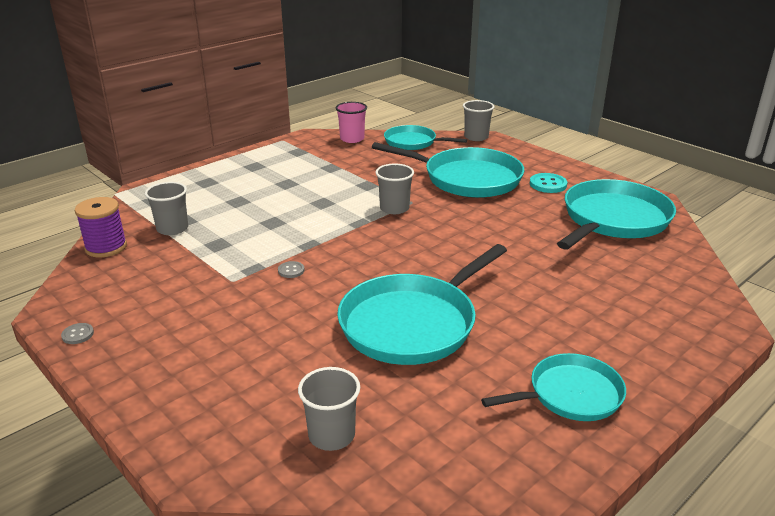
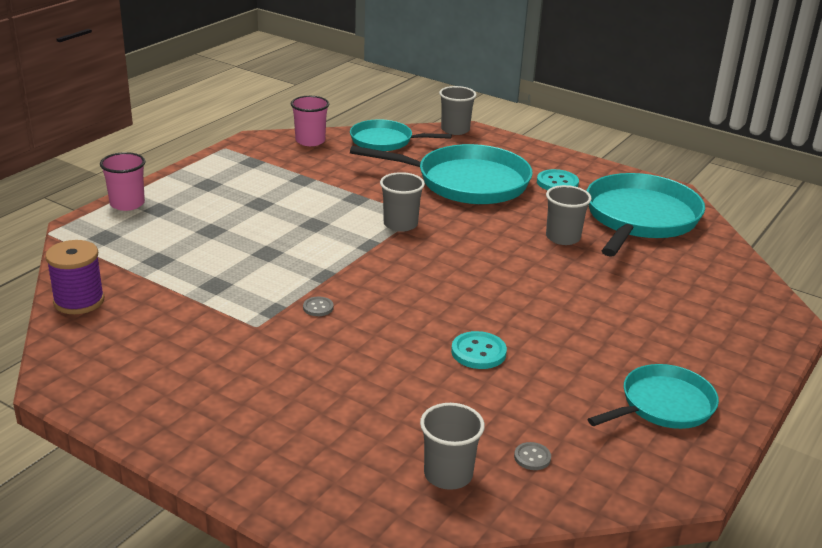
camera: 15 degrees left, 0 degrees up
(78, 334) = (108, 406): grey button -> grey button (532, 457)
(172, 229) = (149, 271): grey cup -> grey cup (563, 238)
(185, 176) = (127, 204): none -> pink cup
(412, 324) = (478, 352): turquoise pan -> turquoise button

